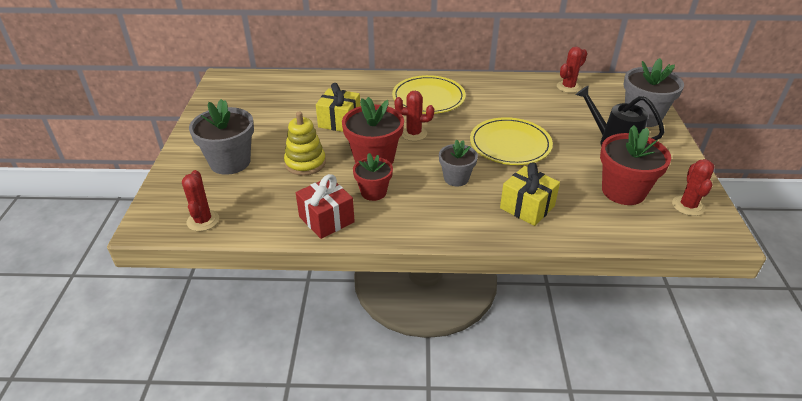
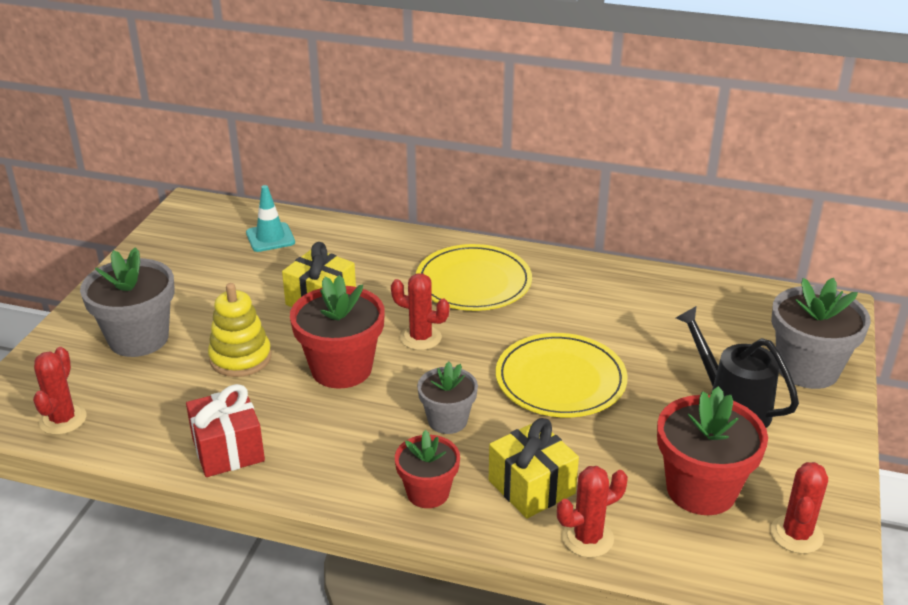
camera: 15 degrees right, 5 degrees down
(287, 90) = (270, 238): none -> turquoise traffic cone
(373, 192) = (315, 420): red flower pot -> red flower pot (428, 492)
(568, 87) = (709, 297): red cactus -> red cactus (587, 538)

